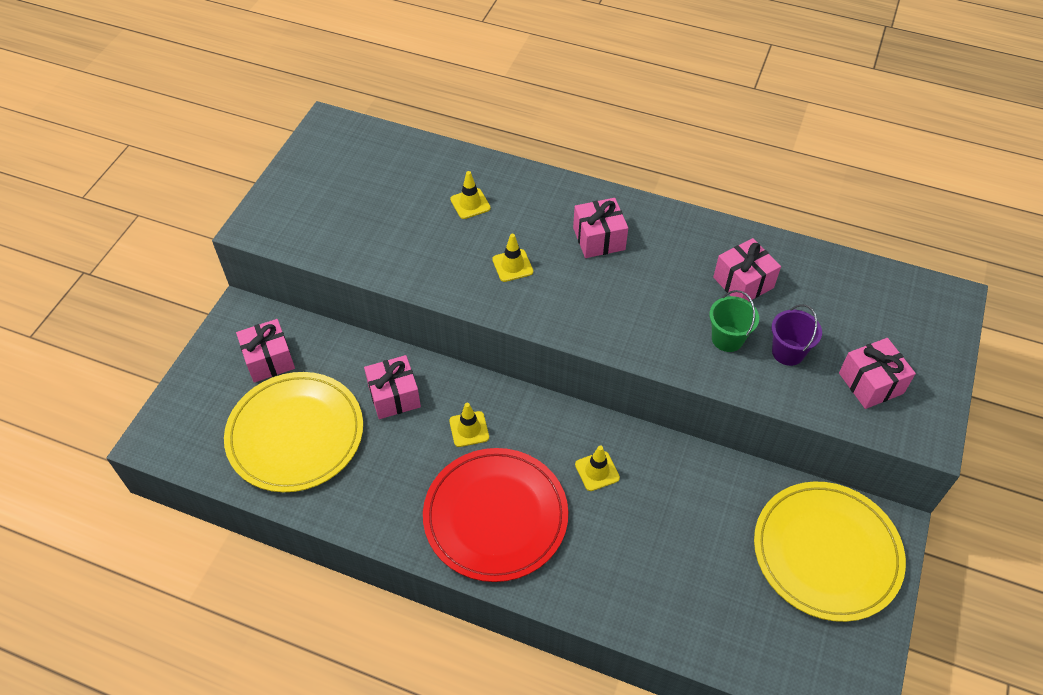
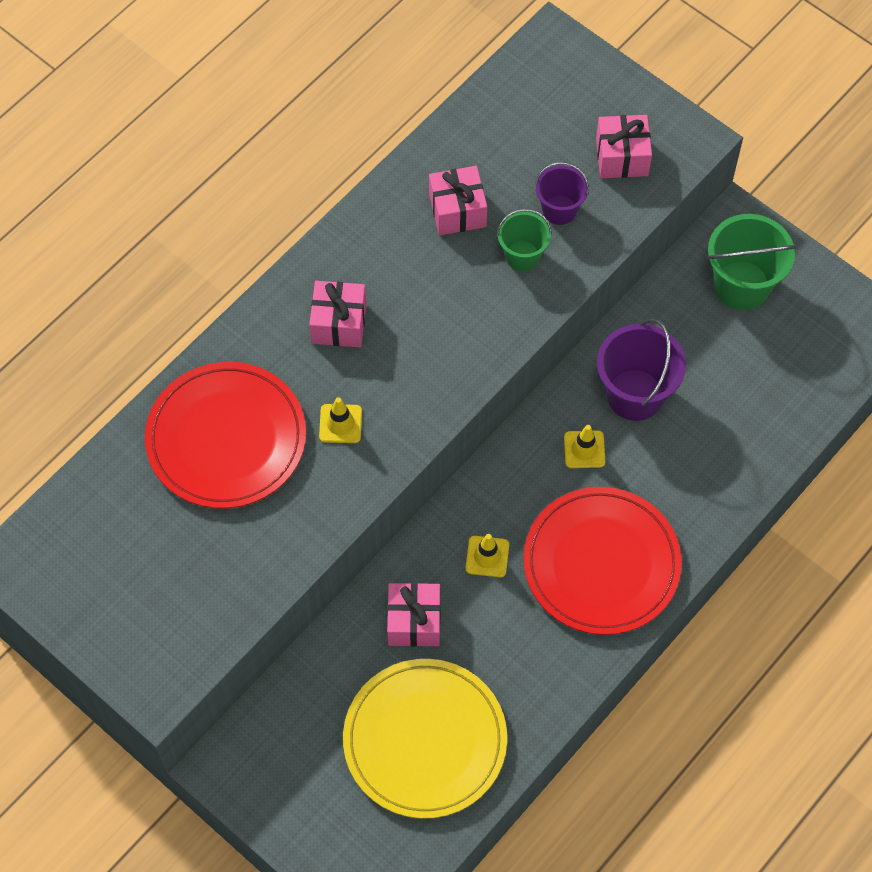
camera: 70 degrees left, 10 degrees up
(269, 360) = (307, 747): pink gift -> none
(470, 204) = (226, 438): yellow traffic cone -> red plate
(668, 495) = (635, 395): none -> purple bucket
(826, 552) = (741, 285): yellow plate -> green bucket

